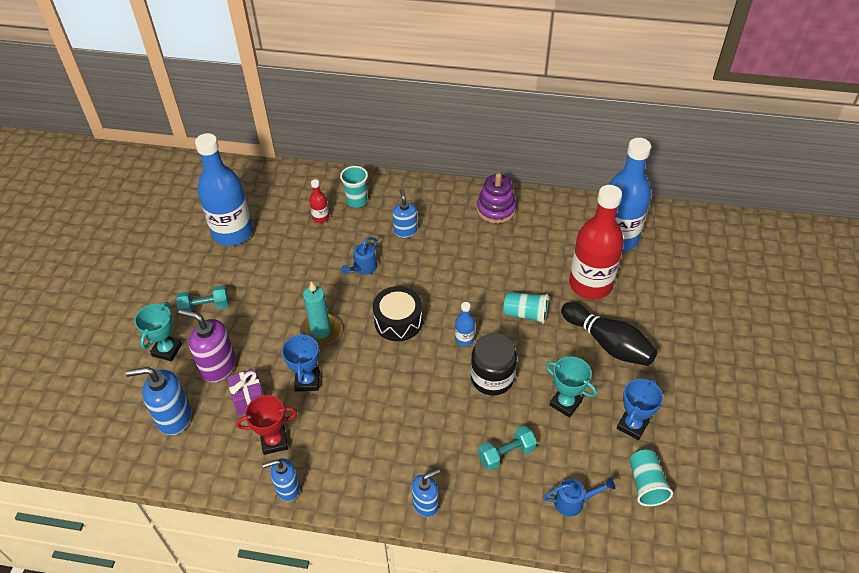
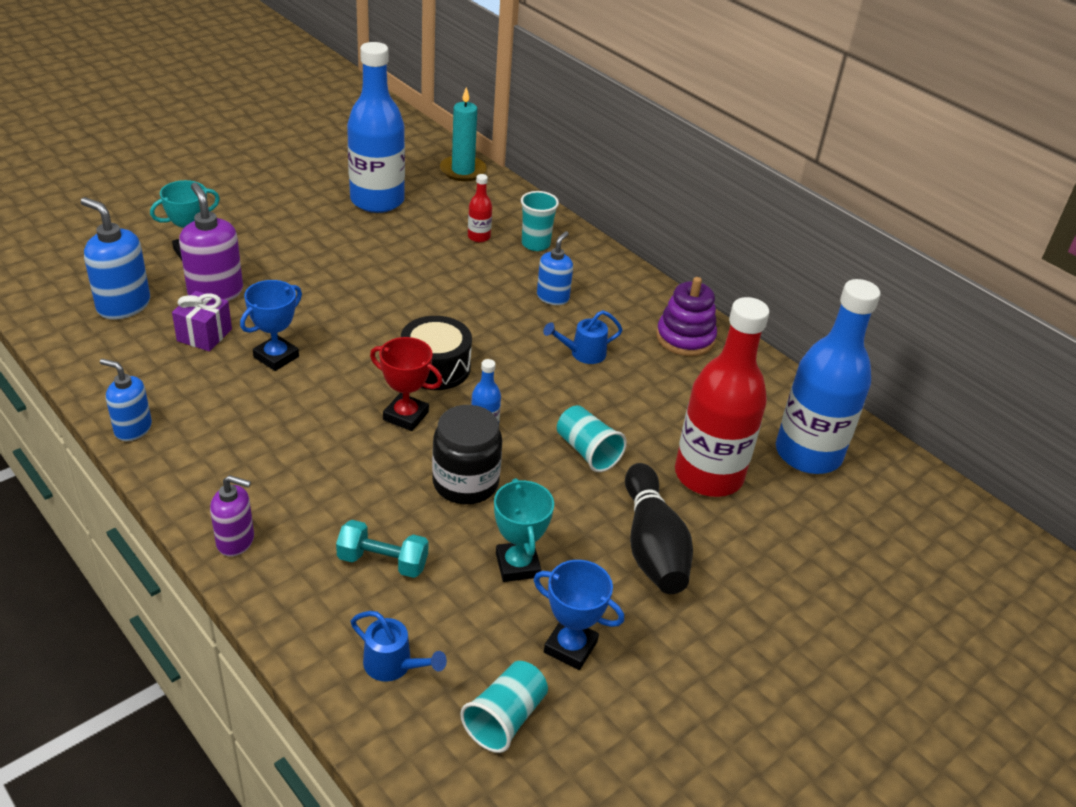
camera: 35 degrees right, 10 degrees down
(205, 307) = (270, 241): turquoise dumbbell -> none
(274, 441) = (177, 383): red trophy -> red trophy (406, 416)
(321, 331) = (347, 326): turquoise candle -> turquoise candle (463, 171)
(363, 268) = (463, 301): blue watering can -> blue watering can (583, 353)
(425, 504) = (236, 541): blue soap dispenser -> purple soap dispenser
(632, 425) = (570, 647): blue trophy -> blue trophy turned 45 degrees clockwise

